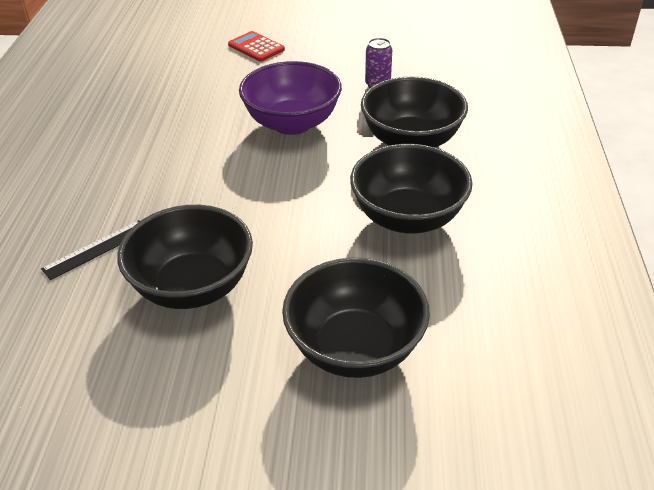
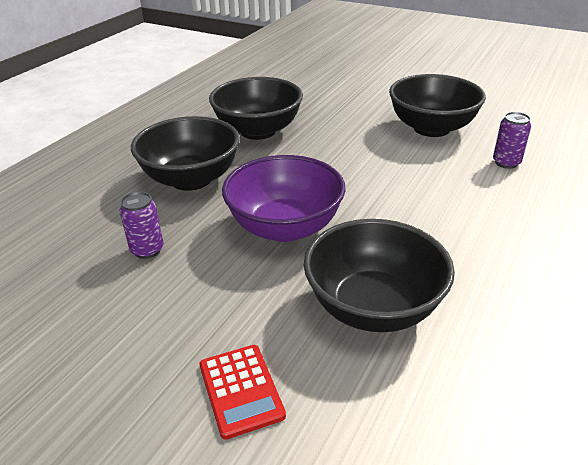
camera: 155 degrees left, 5 degrees down
(96, 249) = (506, 163): black ruler -> purple can
(355, 348) = (345, 89): black bowl -> black bowl (373, 307)

